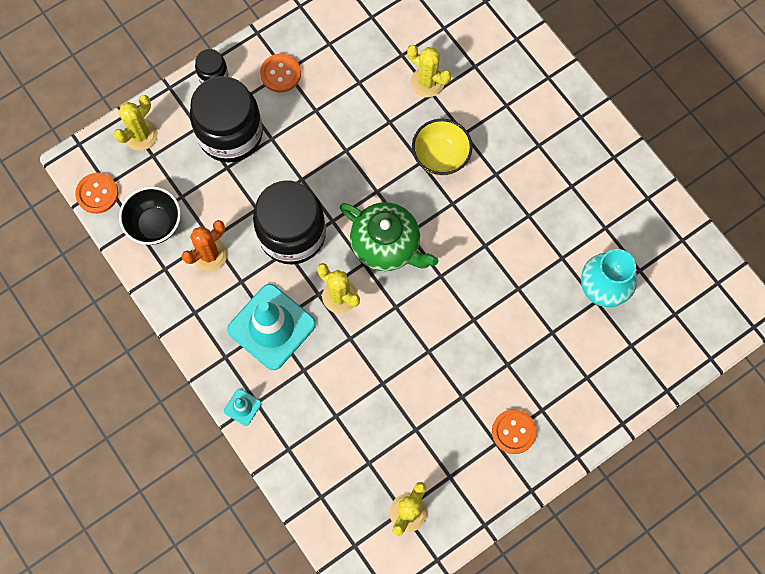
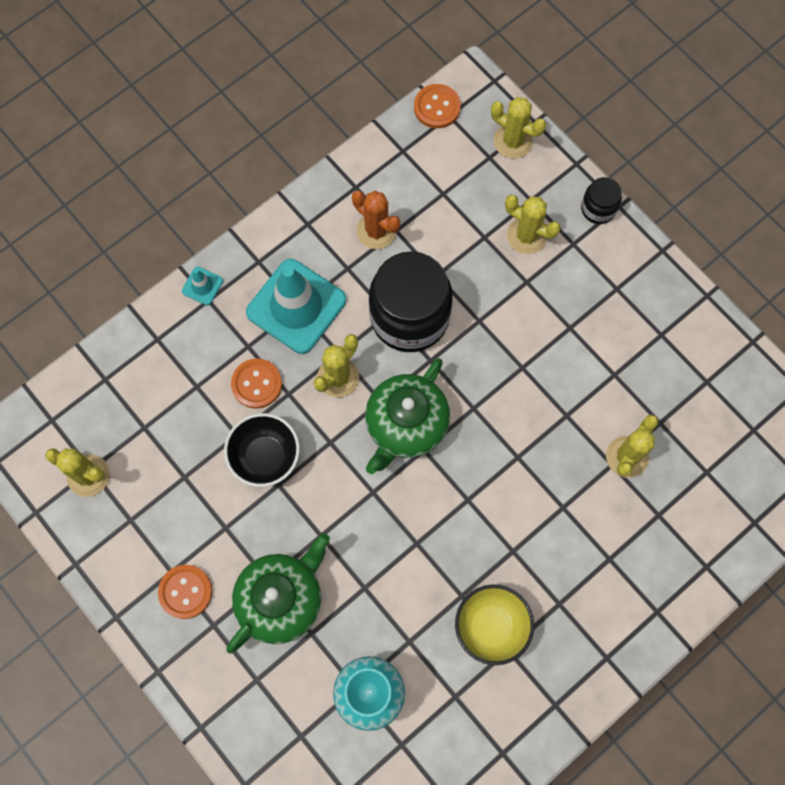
camera: 85 degrees right, 0 degrees up
(155, 224) = (406, 170): black bowl -> black bowl (265, 457)
(230, 134) = (526, 236): black jar -> yellow cactus
(280, 74) = (612, 283): orange button -> orange button (256, 384)
(440, 157) = (527, 480): yellow bowl -> yellow bowl (491, 627)
(524, 354) = (281, 599): none -> green teapot

